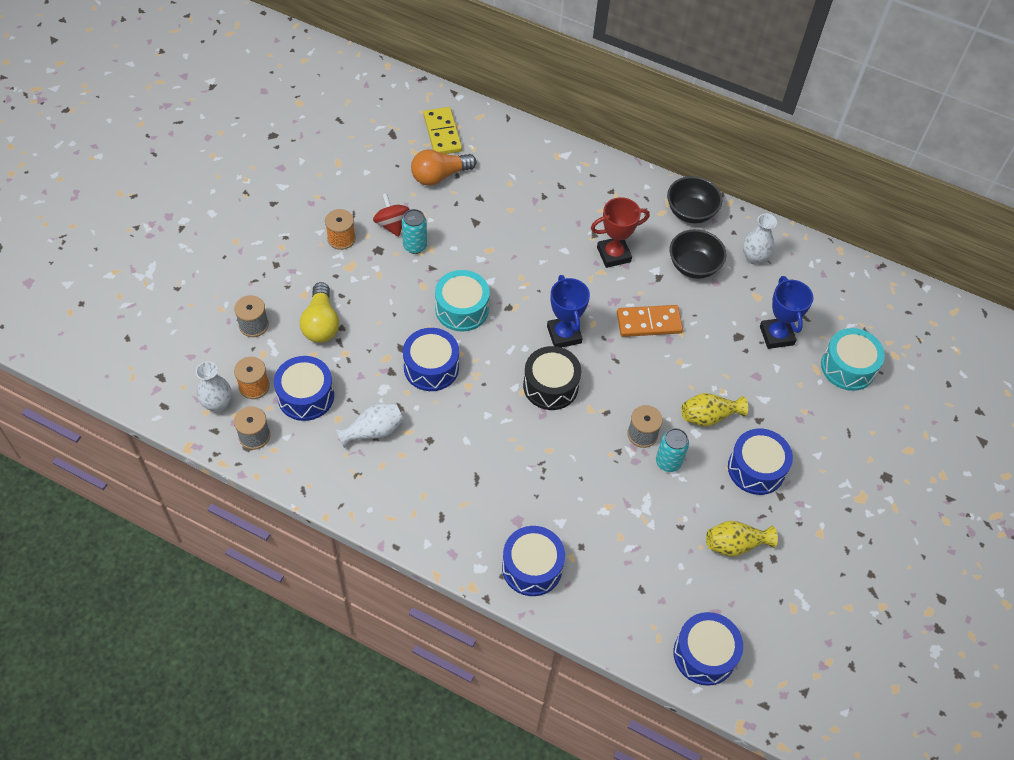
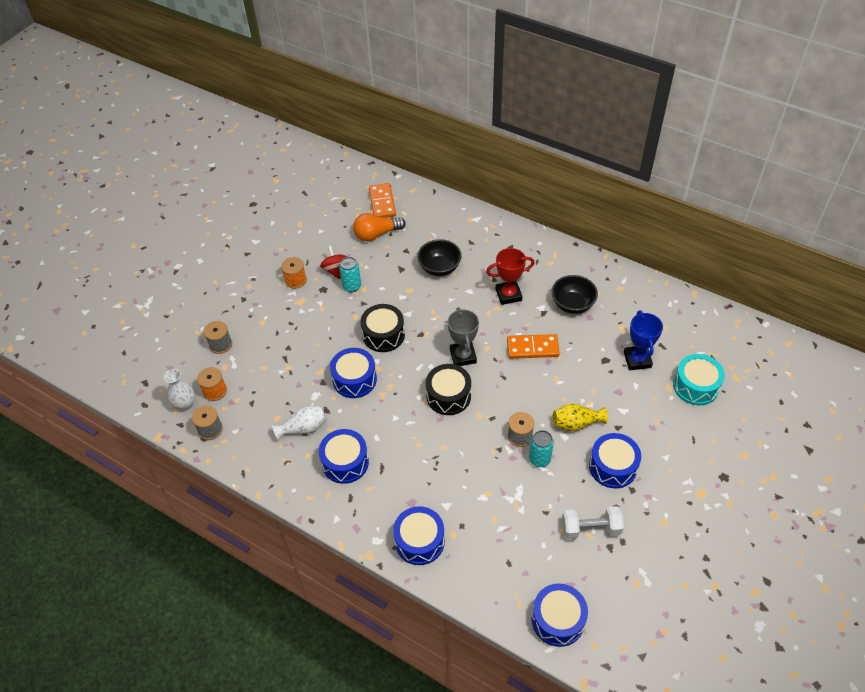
camera: 10 degrees right, 5 degrees down
(306, 396) = (254, 399): blue drum -> blue drum (345, 462)
(321, 323) = (272, 344): yellow light bulb -> none
(442, 133) = (382, 202): yellow domino -> orange domino
(462, 309) = (383, 335): turquoise drum -> black drum
(564, 334) = (463, 356): blue trophy -> grey trophy
(690, 212) = (573, 263): black bowl -> black bowl (439, 268)
(735, 544) = (590, 529): yellow vase -> white dumbbell
(754, 257) = (622, 298): white vase -> none

